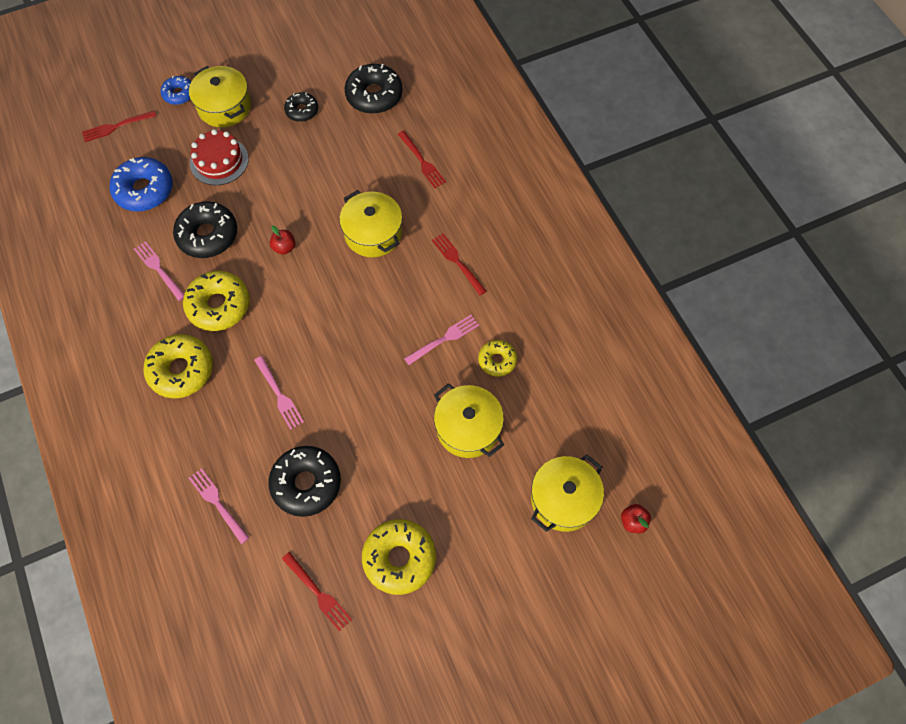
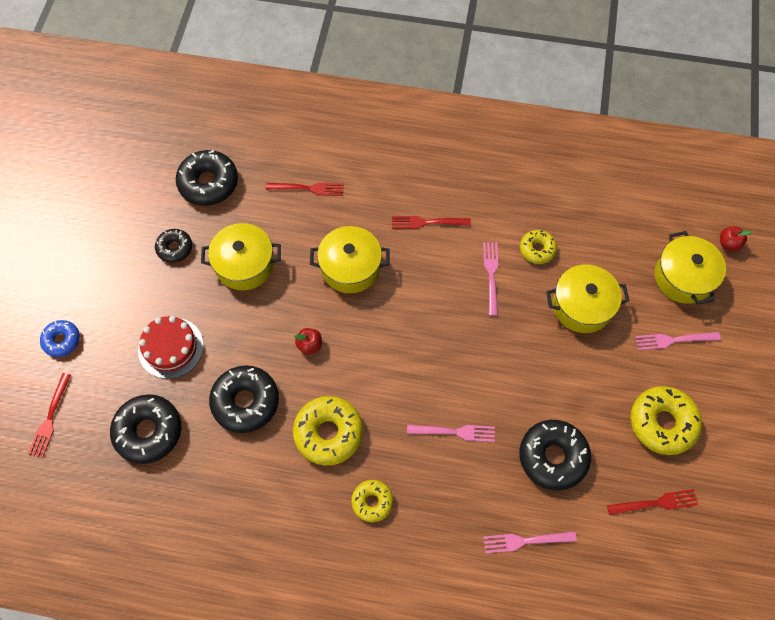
camera: 55 degrees left, 0 degrees up
(144, 190) = (148, 431): blue donut -> black donut
(159, 269) = (249, 465): pink fork -> pink fork (674, 340)
(181, 370) = (372, 502): yellow donut -> yellow donut, size x0.58
(224, 107) = (113, 309): yellow pot -> yellow pot (244, 264)

